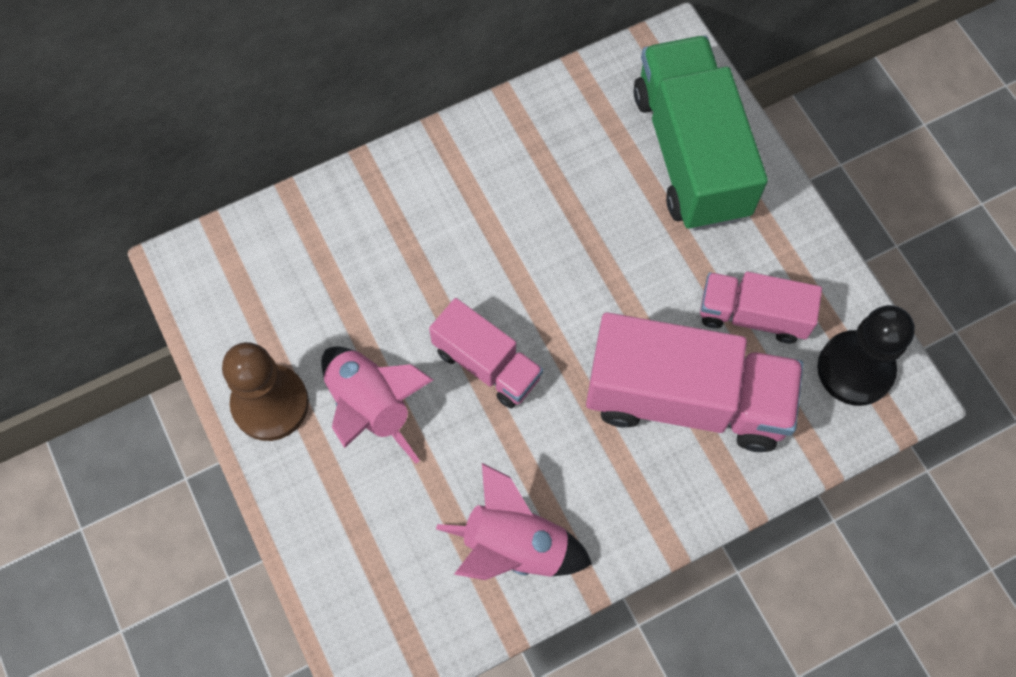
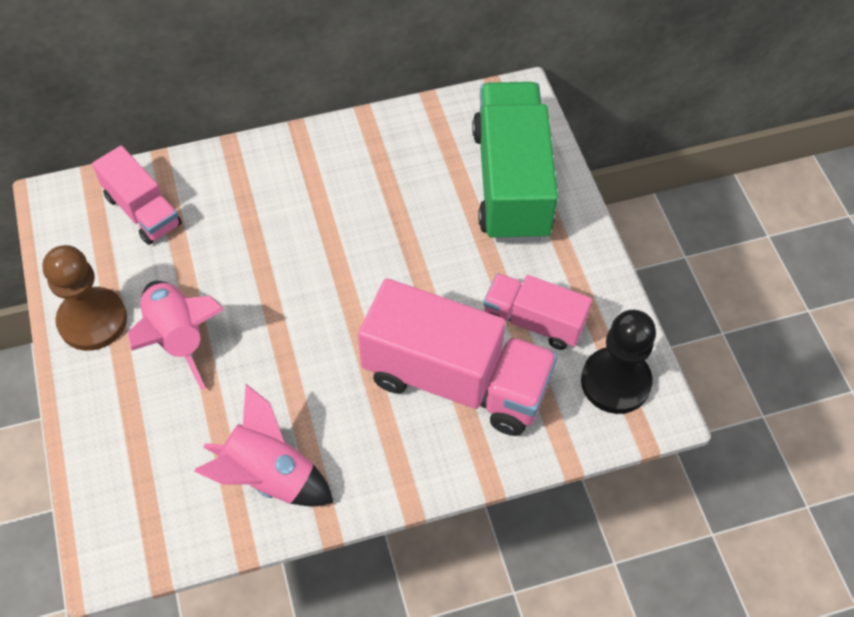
camera: 10 degrees right, 10 degrees down
(487, 364) = (288, 321): pink truck -> pink truck (143, 211)

